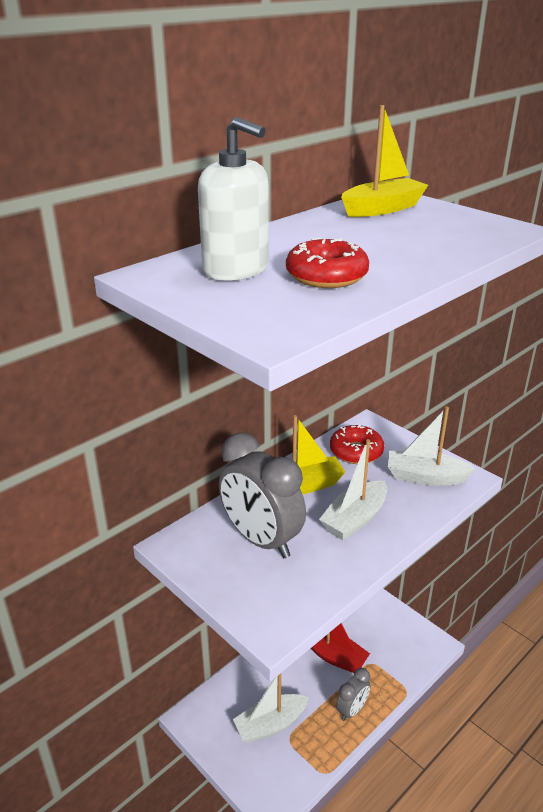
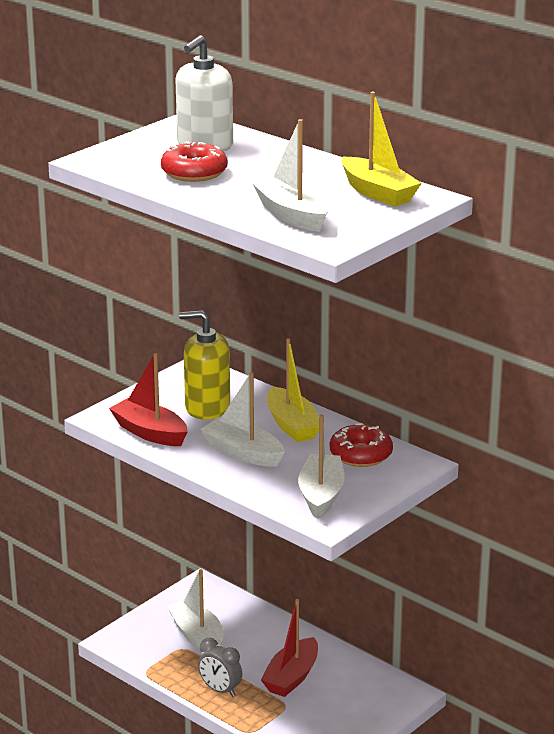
camera: 85 degrees right, 5 degrees down
(261, 540) = (207, 407): grey clock -> yellow soap dispenser
(311, 586) = (150, 433): none -> red boat
(449, 239) = (292, 216): none -> white boat

